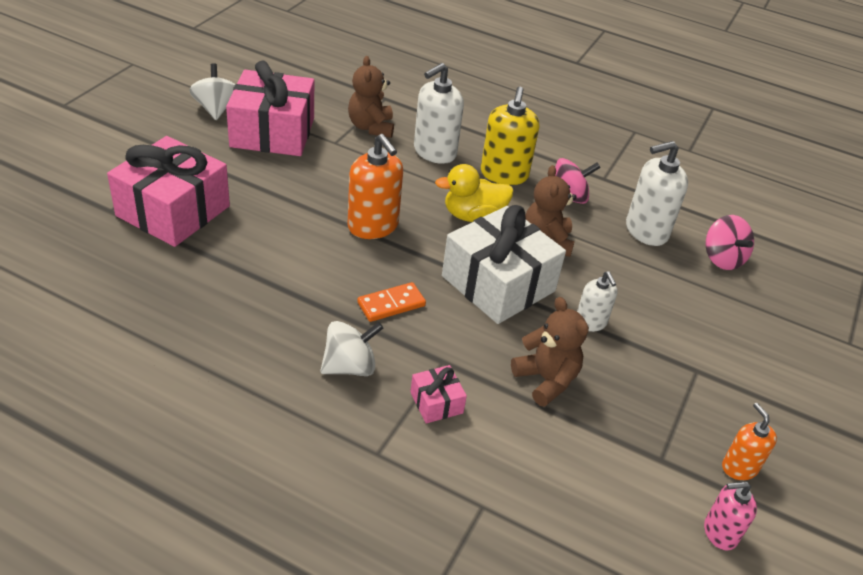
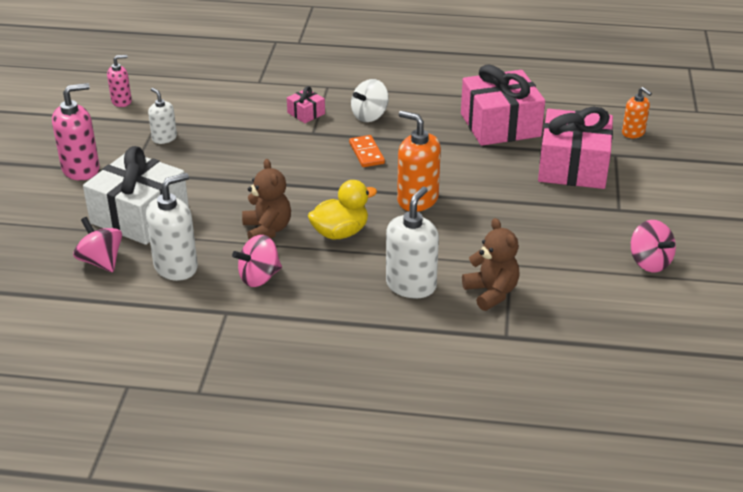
camera: 165 degrees right, 5 degrees down
(216, 109) = (649, 262): white spinning top -> pink spinning top
(272, 132) = (574, 255): pink gift -> pink gift (500, 125)
(391, 304) = (366, 153): orange domino -> orange domino turned 60 degrees counterclockwise
(498, 283) = (295, 187): white gift -> white gift (139, 216)
(504, 174) = (330, 282): yellow soap dispenser -> none
(546, 380) = (240, 140): brown teddy bear -> none
(590, 322) = (215, 180): white soap dispenser -> white soap dispenser (164, 138)
(739, 467) = (106, 130): orange soap dispenser -> orange soap dispenser (633, 133)
(764, 396) = (81, 169): none -> pink soap dispenser

